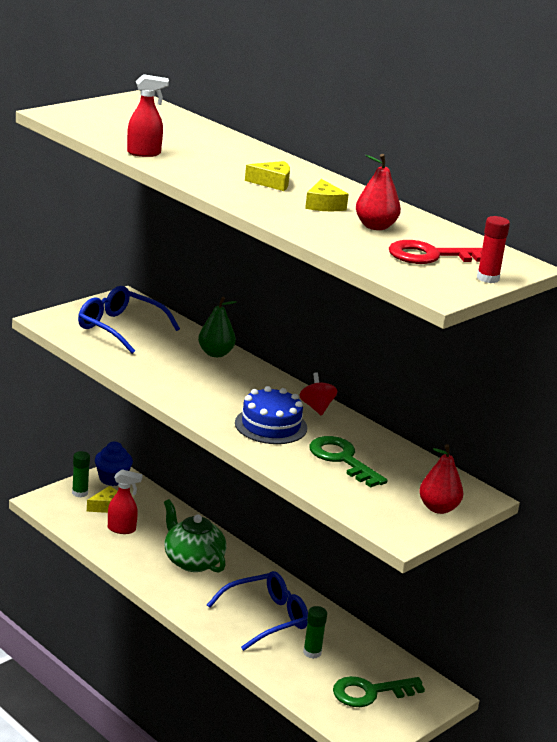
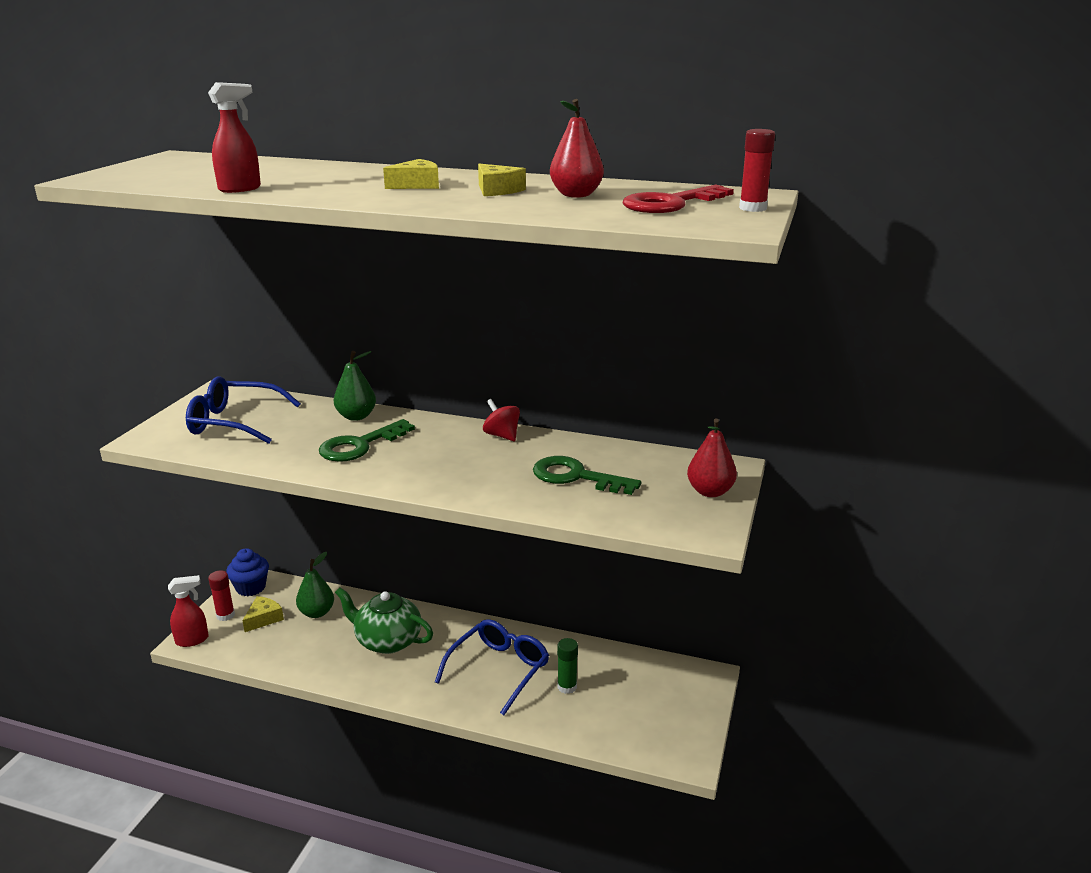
camera: 25 degrees left, 0 degrees up
(80, 493) = (225, 615): green glue stick -> red glue stick
(122, 529) = (294, 636): red spray bottle -> red spray bottle (192, 640)
(151, 518) = (316, 612): none -> green pear
(271, 425) = (476, 468): blue cake -> none
(370, 692) = (648, 704): green key -> green key (360, 445)

